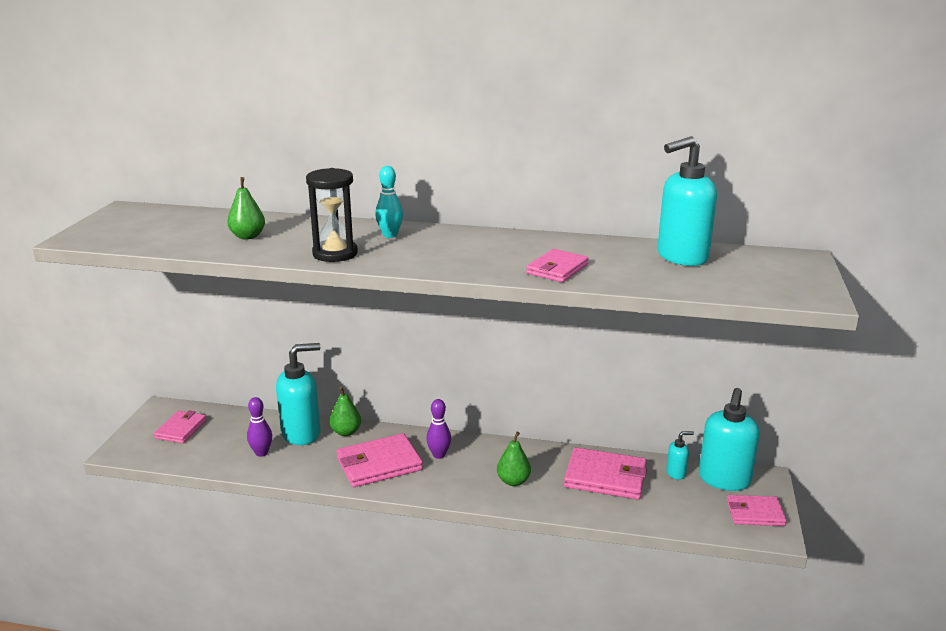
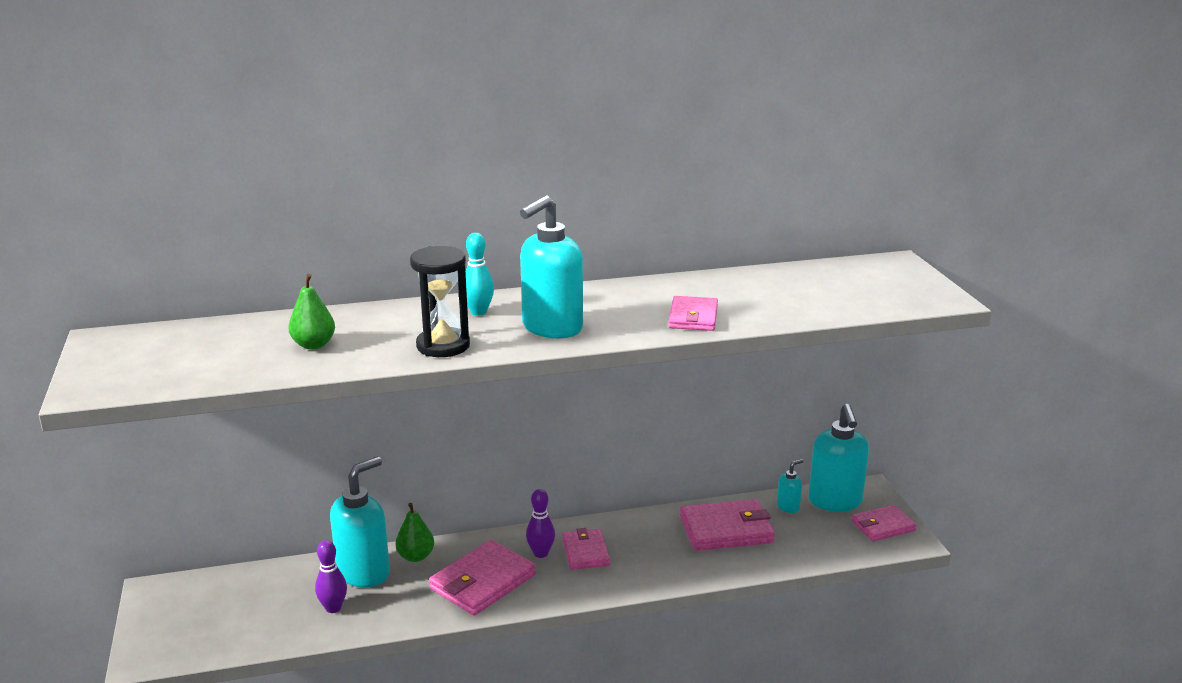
camera: 25 degrees left, 0 degrees up
(181, 429) = (204, 608): pink wallet -> pink wallet (585, 552)
(513, 481) = (639, 559): green pear -> none
(681, 257) = (793, 281): turquoise soap dispenser -> turquoise soap dispenser (551, 328)

